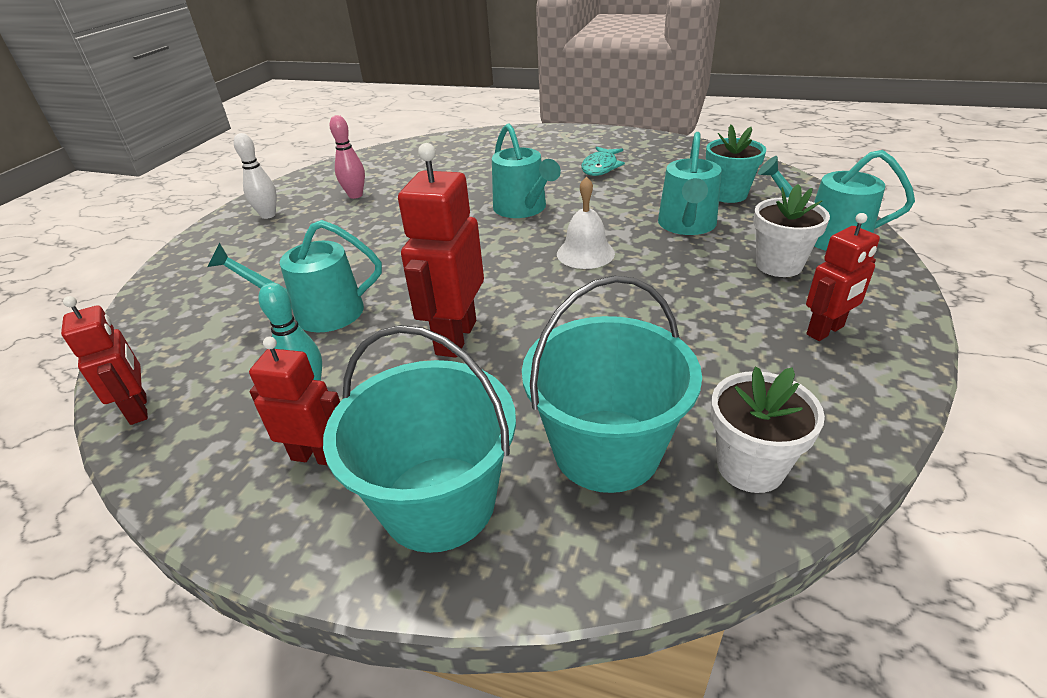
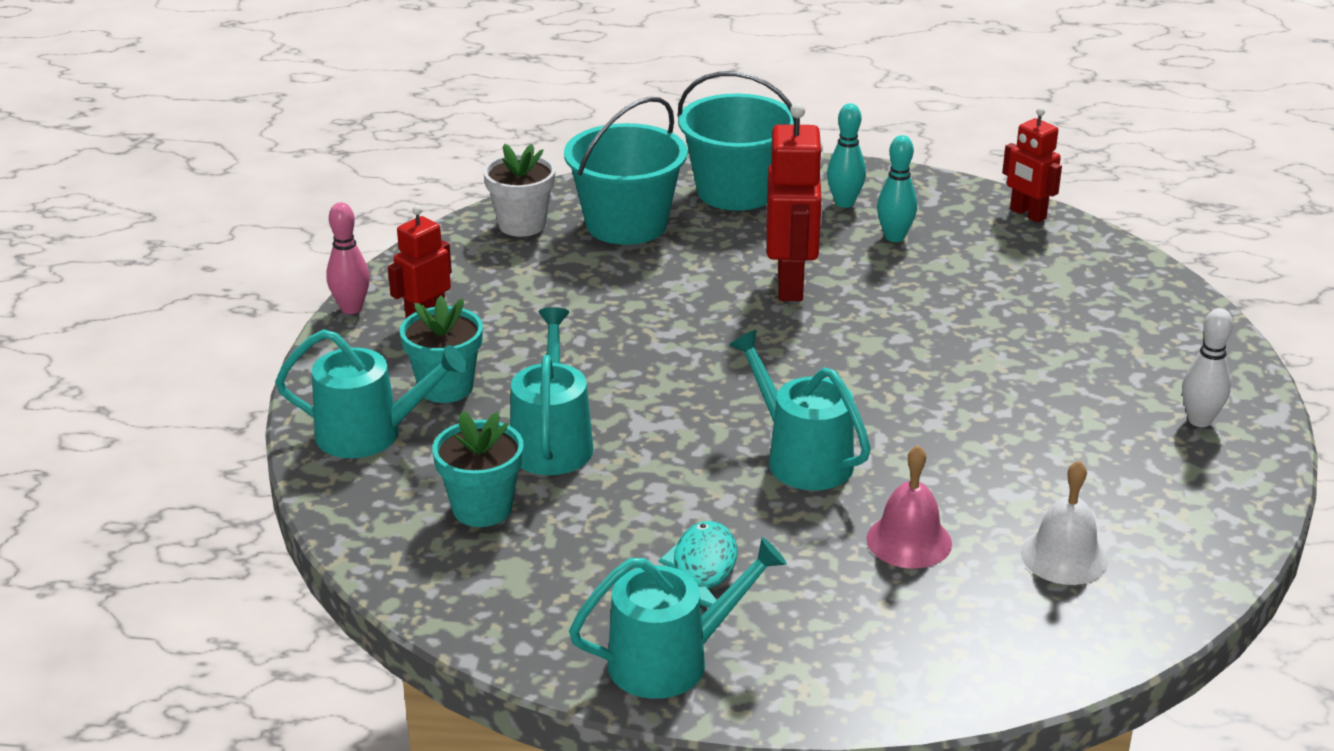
camera: 165 degrees right, 5 degrees down
(316, 456) = (844, 203): red robot -> turquoise bowling pin
(319, 313) = (956, 295): turquoise watering can -> turquoise watering can (670, 660)
(355, 195) = (1103, 470): pink bowling pin -> pink bowling pin (351, 308)
(488, 173) = (909, 541): none -> pink bell
(585, 253) = (685, 387): white bell -> white bell (1064, 556)
(778, 265) = (446, 387): white flower pot -> turquoise flower pot

